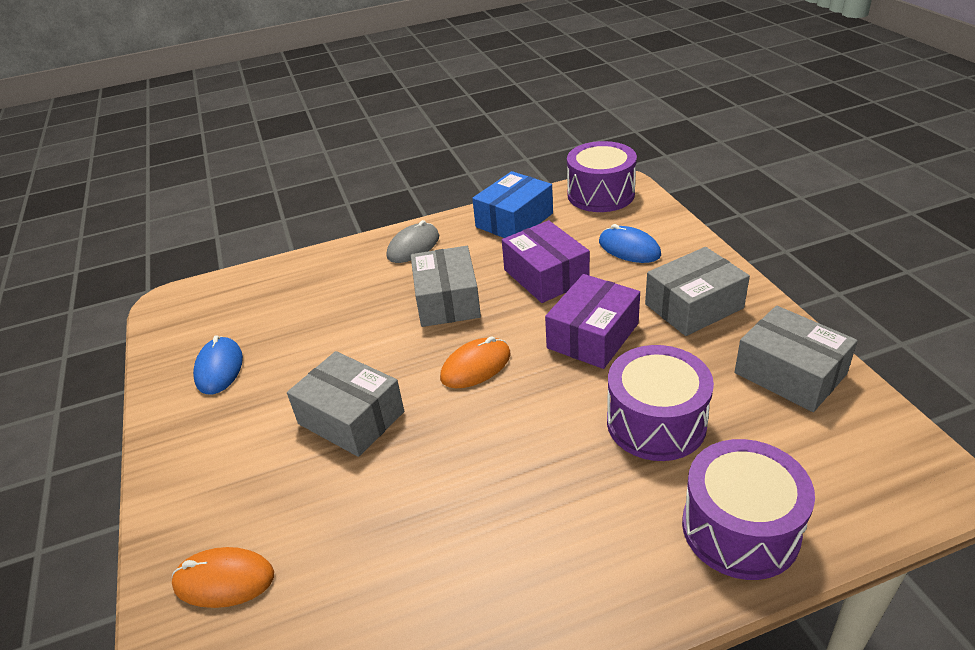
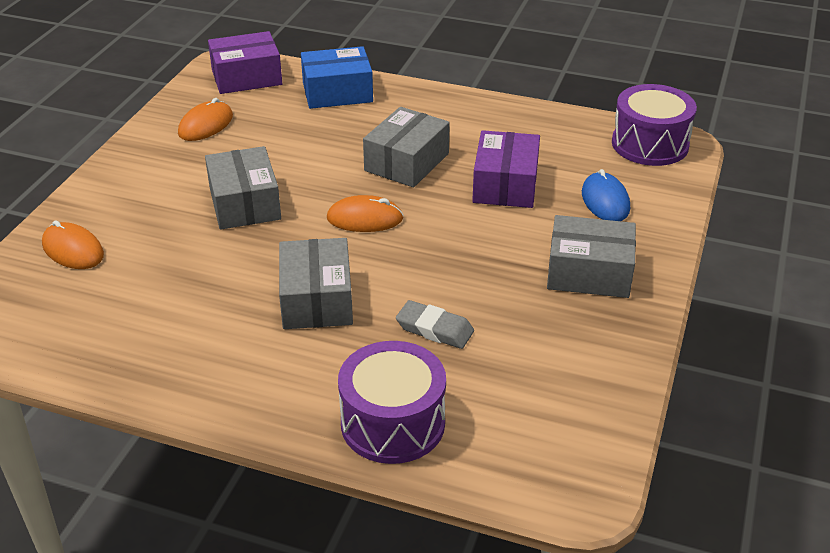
camera: 35 degrees right, 0 degrees up
(219, 368) = (206, 125): blue mouse -> orange mouse
(413, 246) = (436, 108): grey mouse -> none
(514, 220) = (543, 128): blue box -> blue box (337, 92)
(593, 336) = (476, 247): purple box -> purple box (246, 77)
(656, 422) = (434, 329): purple drum -> grey eraser
(790, 373) = (588, 362): grey box -> grey box (317, 299)

